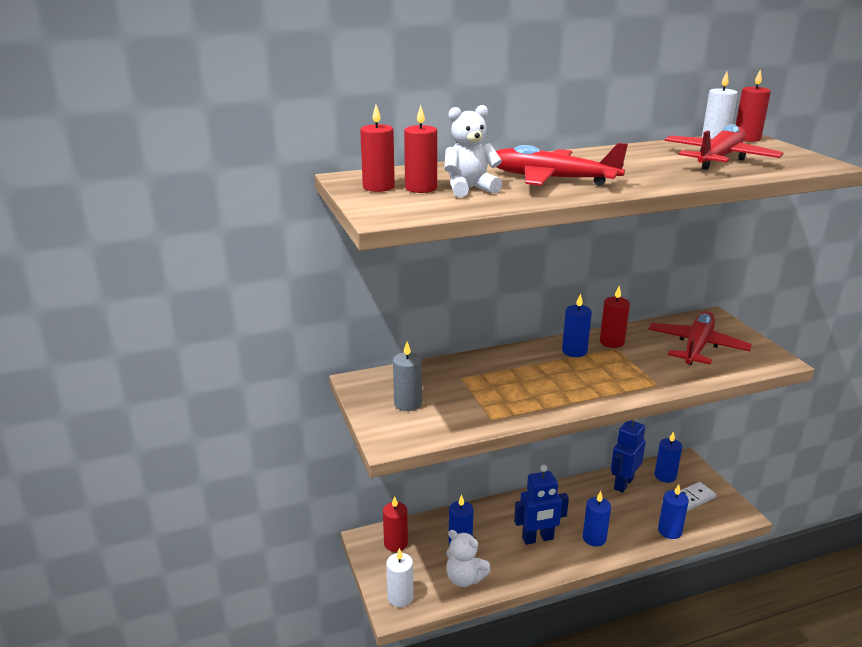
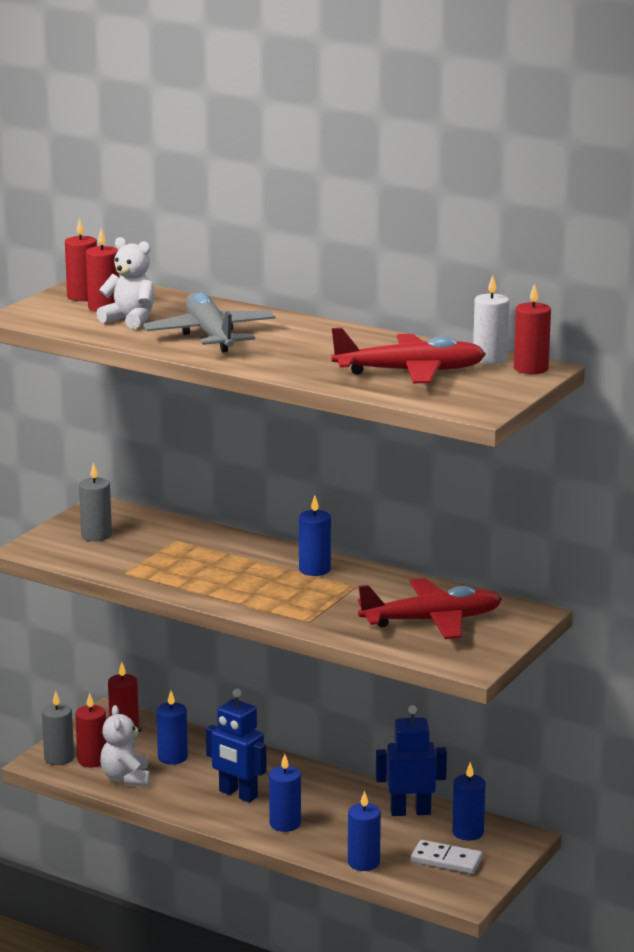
camera: 50 degrees right, 5 degrees down
(400, 597) = (59, 758): white candle -> grey candle
(552, 179) = (210, 335): red plane -> grey plane
(611, 342) = (367, 580): red candle -> red candle (92, 760)

